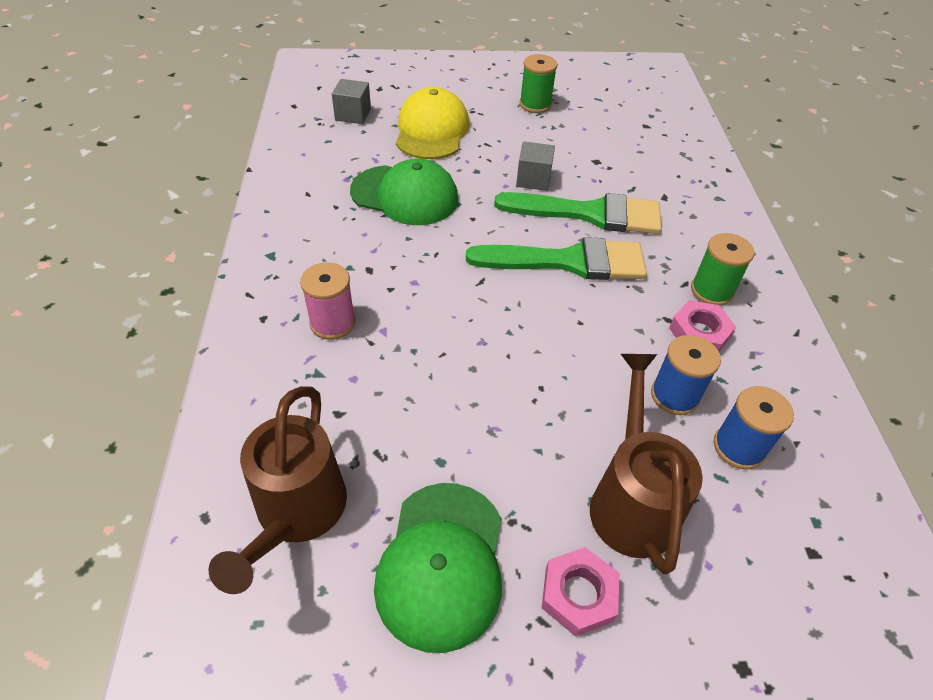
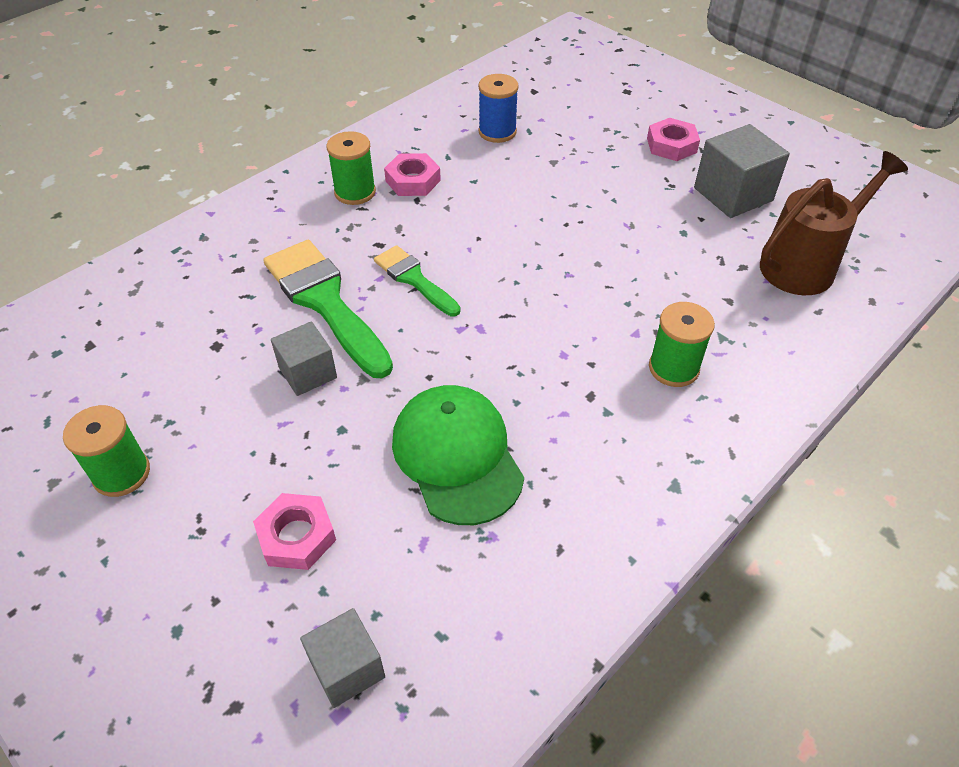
camera: 130 degrees left, 0 degrees up
(332, 323) = (673, 368): pink spool -> green spool
(431, 130) = (297, 536): yellow cap -> pink nut
(442, 564) = (733, 194): green cap -> grey cube
(568, 261) = (414, 279): green brush -> green brush, size x0.58
(631, 499) = (592, 153): brown watering can -> none
(674, 395) = (490, 168): blue spool -> none

